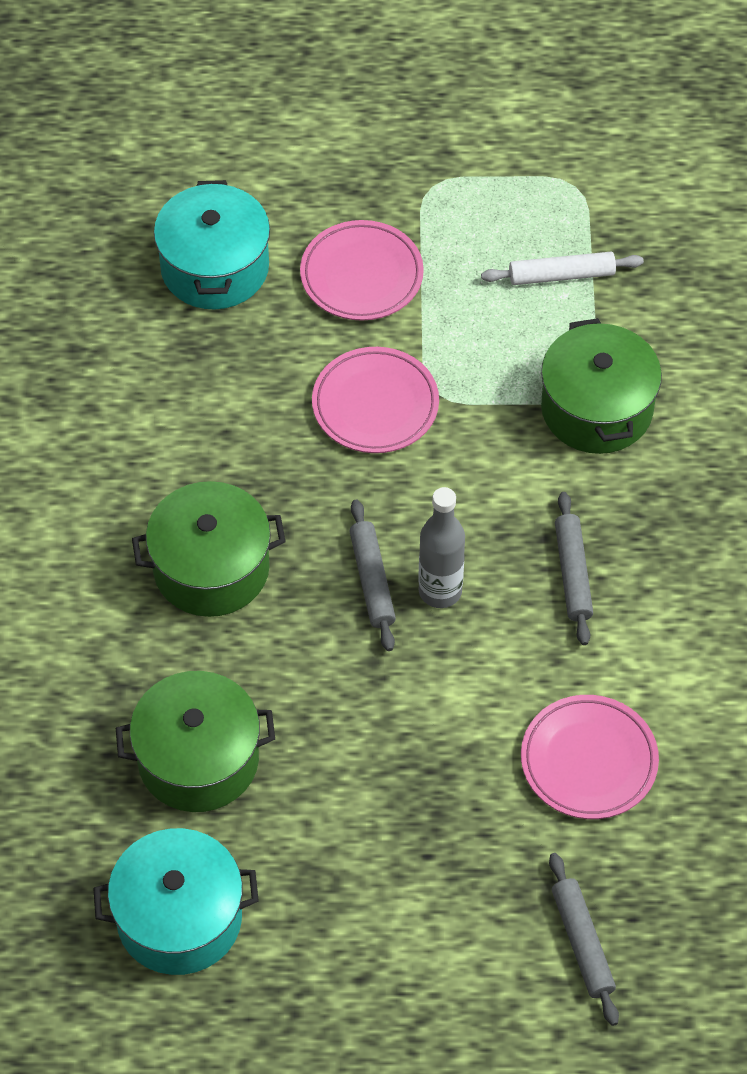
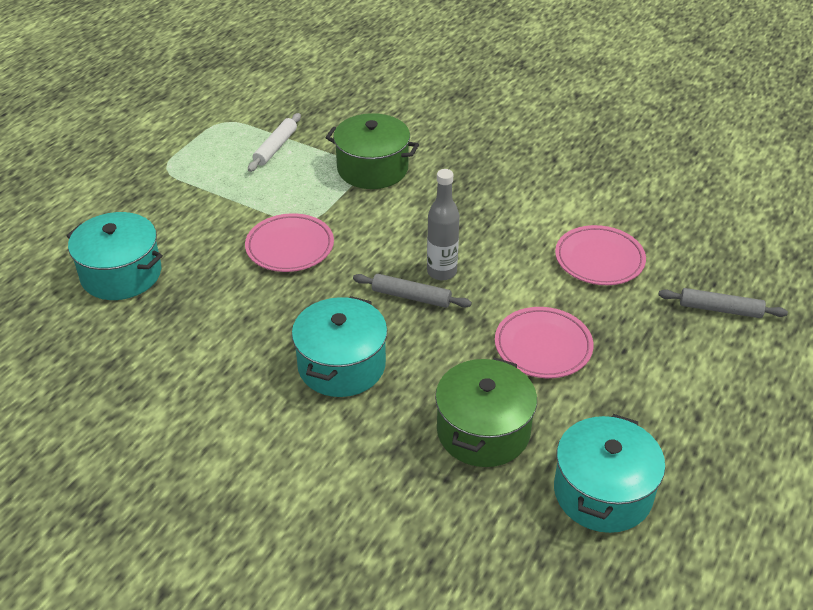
camera: 60 degrees left, 15 degrees down
(211, 568) = (341, 365): green pot -> turquoise pot
(361, 275) = (195, 217): pink plate -> pink plate (543, 347)
(573, 574) = (471, 218): grey rolling pin -> none

